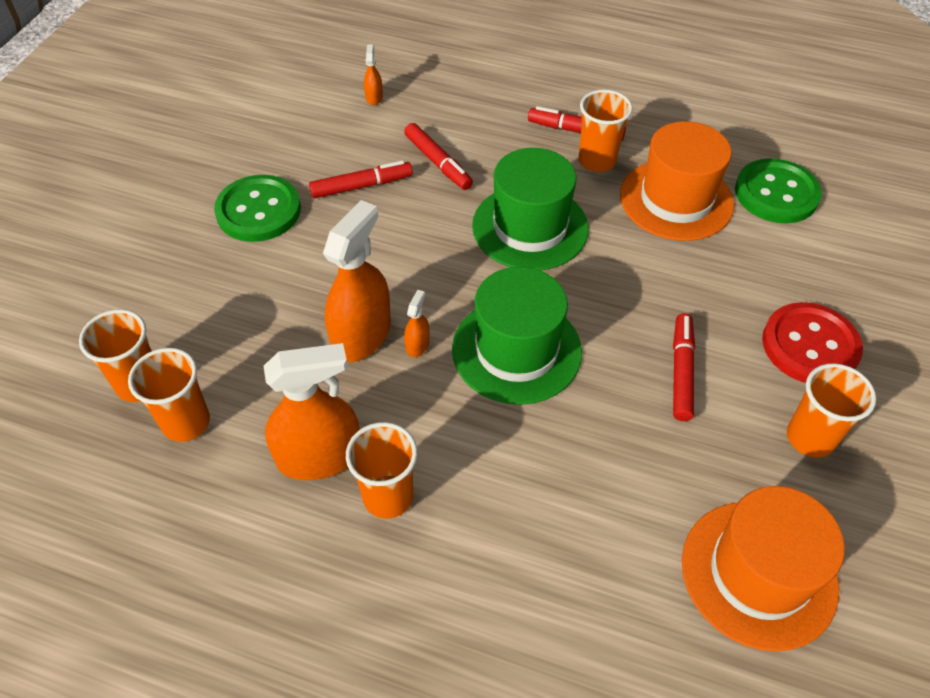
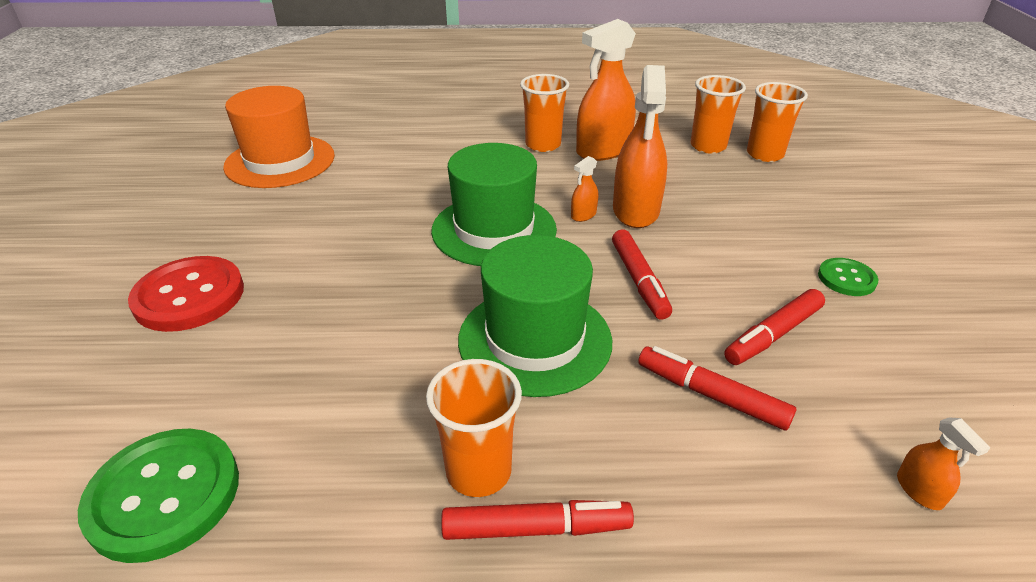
camera: 160 degrees right, 15 degrees down
(258, 211) = (846, 279): green button -> green button, size x0.54
(417, 344) = (583, 215): orange spray bottle -> orange spray bottle turned 45 degrees clockwise
(676, 200) = (339, 435): orange hat -> none
(681, 371) = (333, 248): red marker -> red marker (639, 281)
(810, 438) = (217, 230): orange cup -> none

